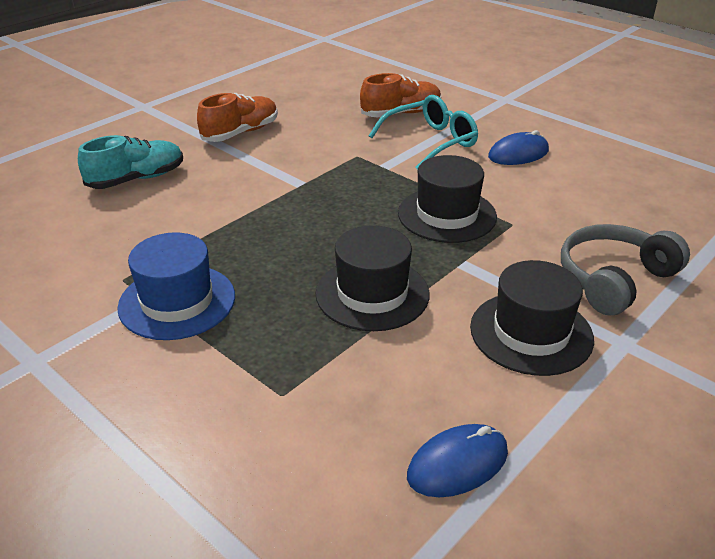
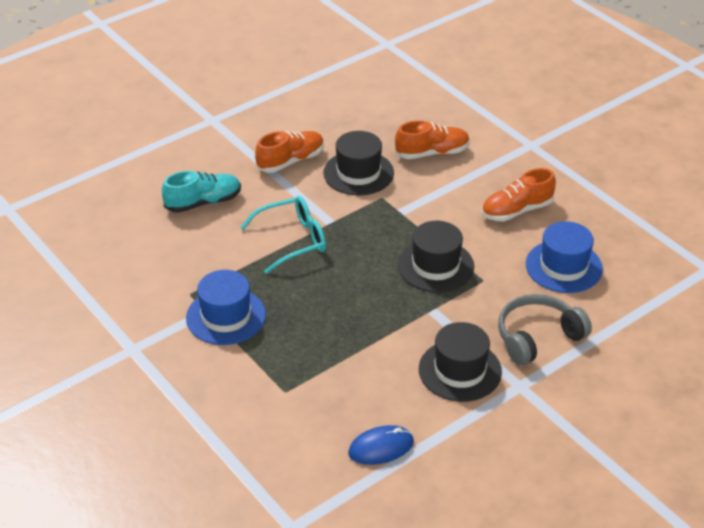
camera: 10 degrees right, 5 degrees up
(372, 294) = (360, 327): black hat -> black hat (358, 173)
(431, 142) = (448, 189): turquoise glasses -> turquoise glasses (293, 240)
(518, 154) = (516, 210): blue mouse -> orange shoe
(602, 200) = (563, 266): none -> blue hat

